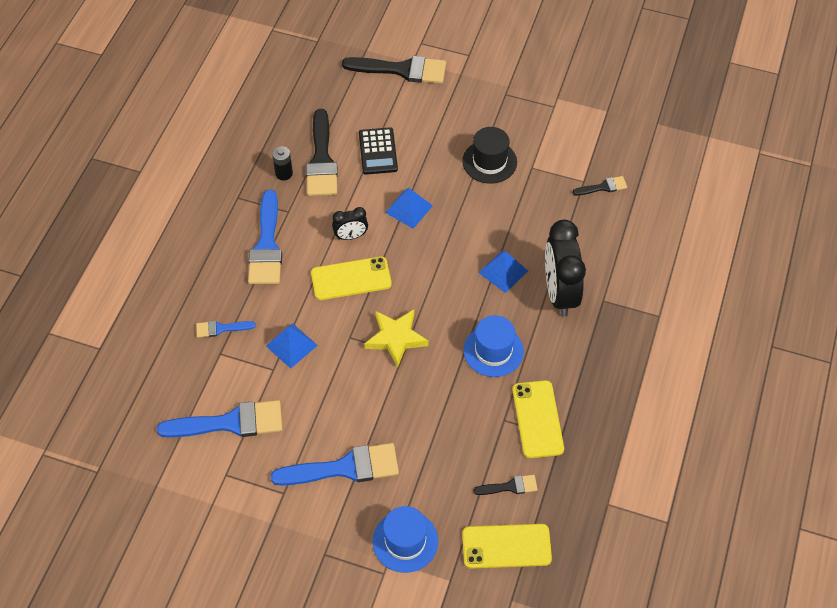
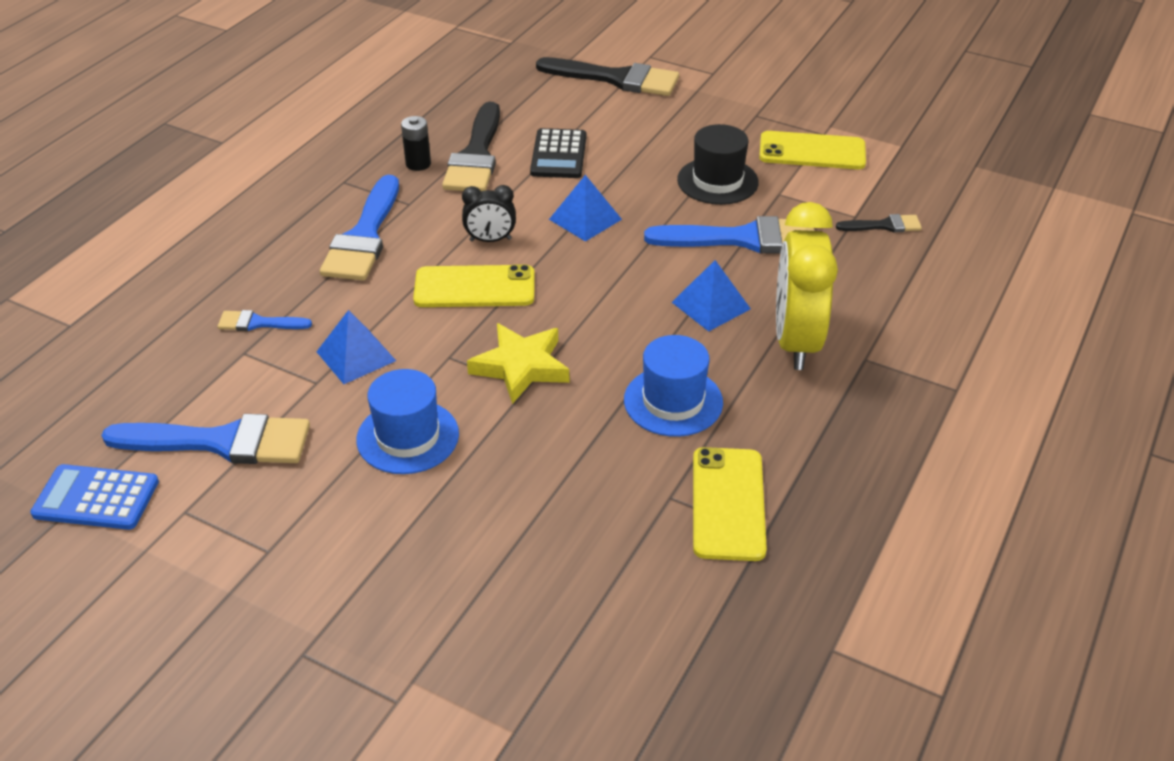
camera: 10 degrees right, 15 degrees down
(170, 474) = (96, 498): none -> blue calculator
(344, 468) = (381, 529): blue brush -> blue brush (742, 239)
(405, 541) = (451, 655): blue hat -> blue hat (408, 437)
(506, 546) = (632, 691): yellow phone -> yellow phone (812, 151)
(509, 487) = (658, 597): black brush -> none
(559, 293) = (795, 341): black clock -> yellow clock

